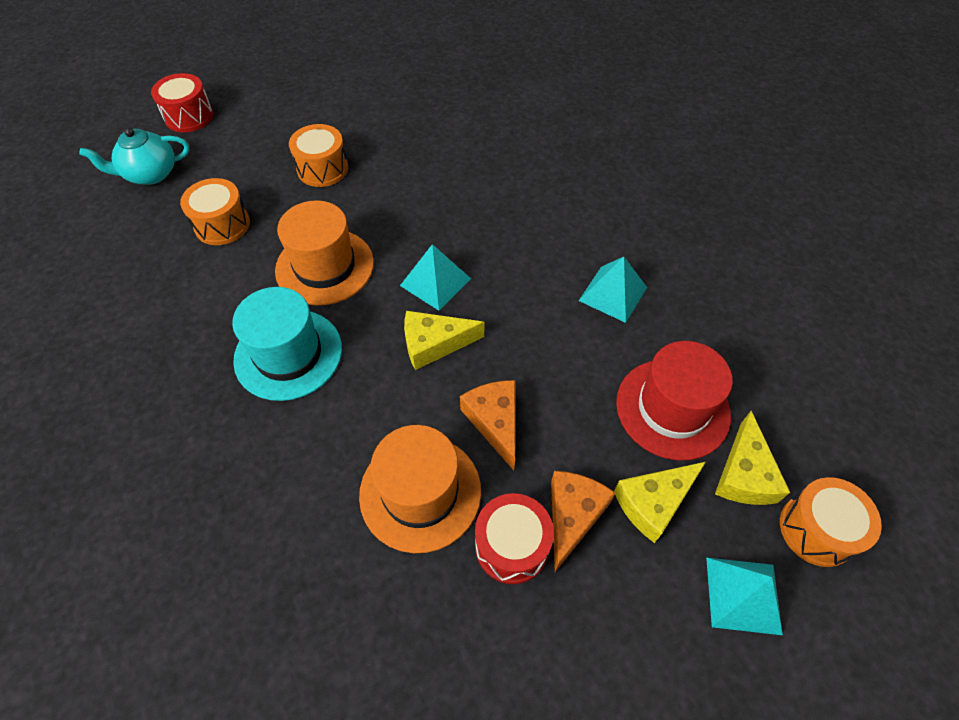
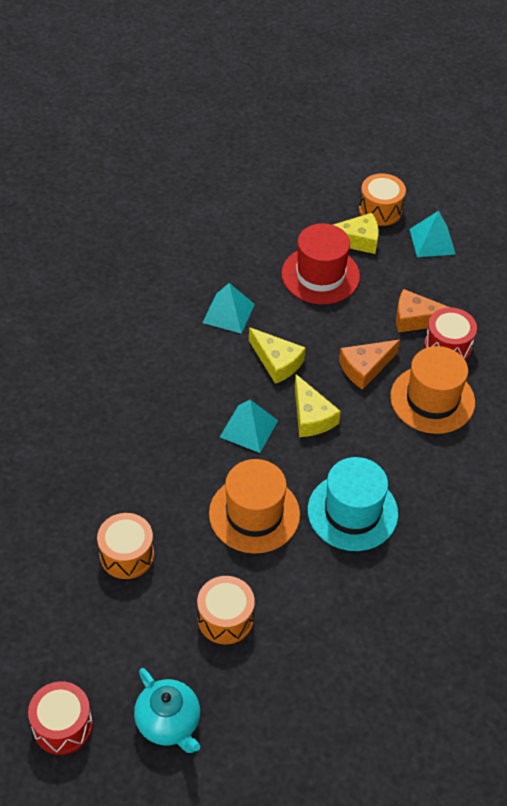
camera: 105 degrees left, 5 degrees down
(654, 503) = (392, 281): yellow cheese -> yellow cheese (277, 362)

